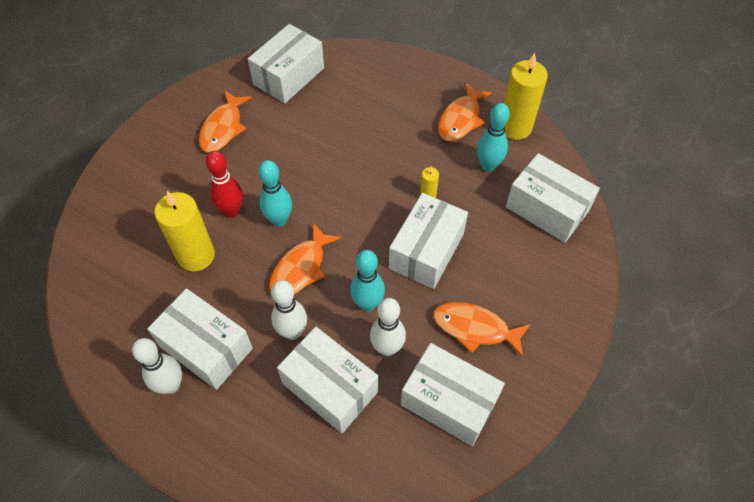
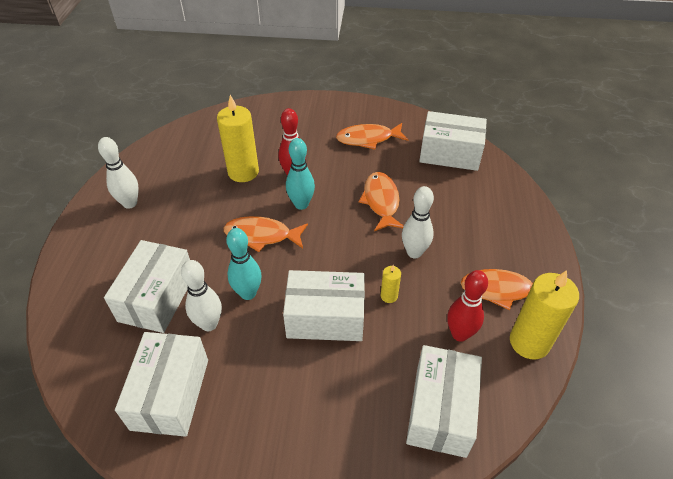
camera: 65 degrees right, 10 degrees down
(206, 347) = (167, 209): white box -> none
(292, 332) = (200, 253): white bowling pin -> white bowling pin (414, 252)
(475, 328) = (258, 389): orange fish -> orange fish (381, 201)
(488, 166) = (459, 334): turquoise bowling pin -> red bowling pin

